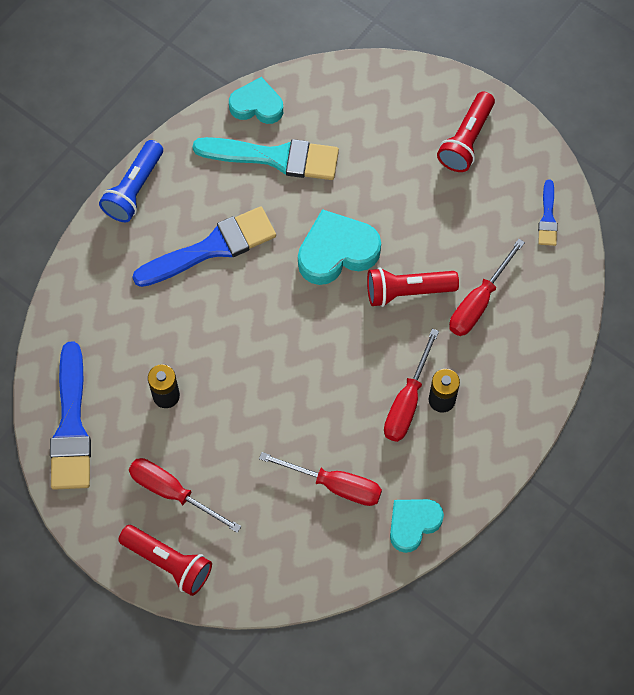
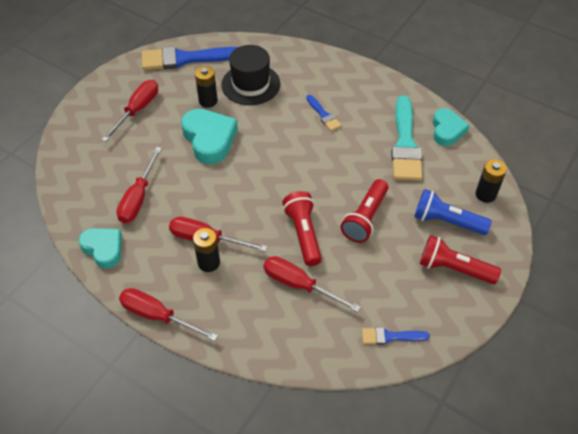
camera: 85 degrees right, 15 degrees down
(134, 189) = (362, 72): blue flashlight -> blue flashlight (446, 221)
(139, 337) = (251, 84): none -> black hat
(168, 562) = (88, 112): red flashlight -> red flashlight (365, 218)
(212, 248) = (323, 115): blue brush -> blue brush, size x0.49
(337, 252) = (331, 186): turquoise heart -> turquoise heart (209, 139)
(364, 85) = (485, 194): none -> black battery
(512, 457) = (158, 316): none -> red screwdriver

